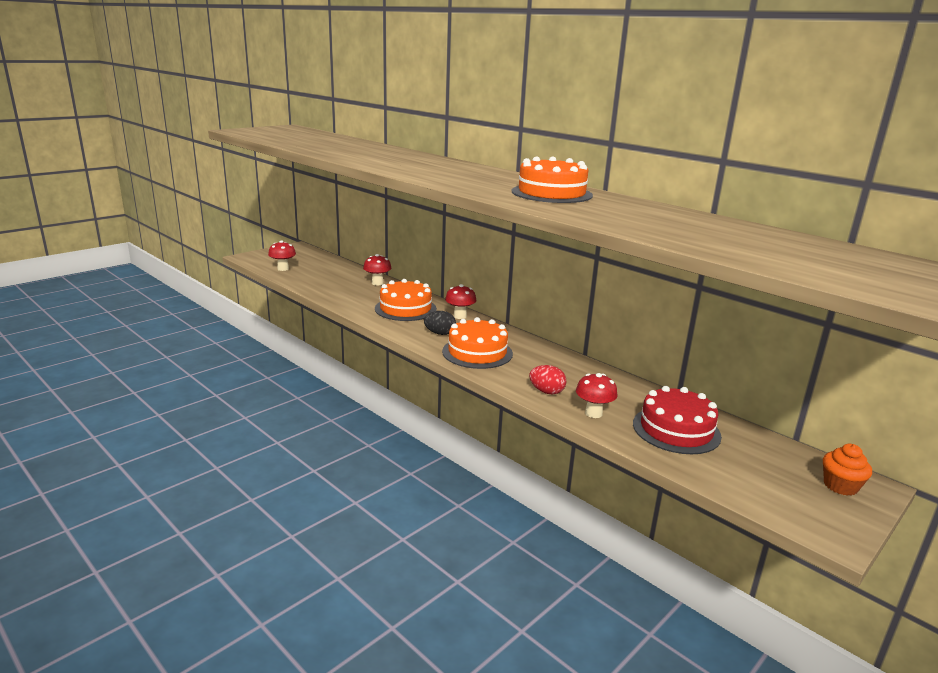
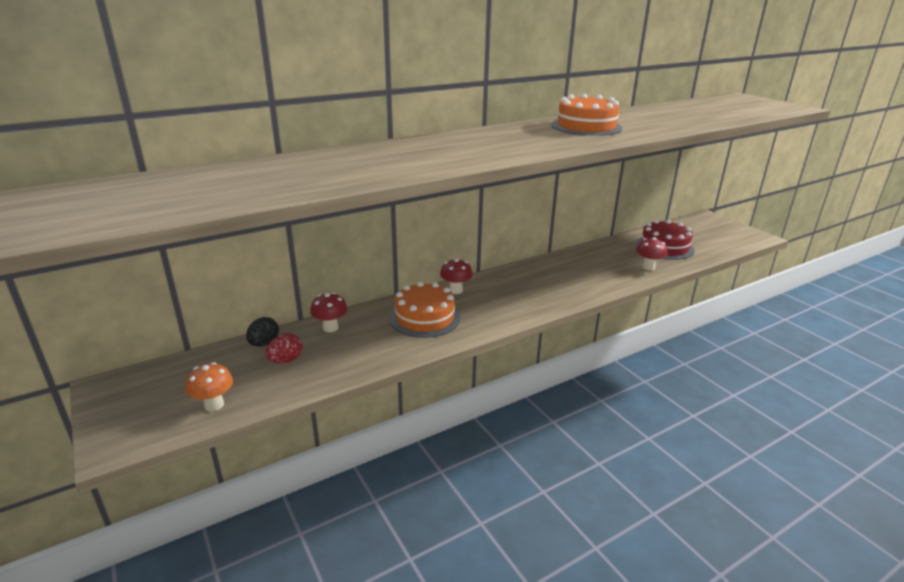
camera: 75 degrees left, 5 degrees up
(283, 269) = (214, 405): red mushroom -> orange mushroom
(440, 333) = (497, 306): black egg -> black egg (264, 344)
(477, 352) = (543, 294): orange cake -> none
(546, 391) = (617, 277): red egg -> red egg (286, 360)
(840, 486) = (713, 223): orange cupcake -> none

